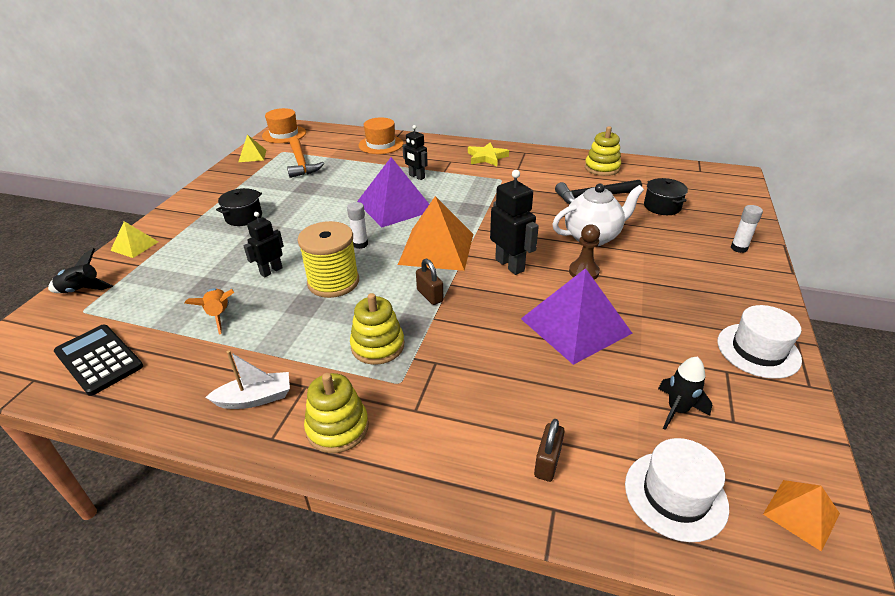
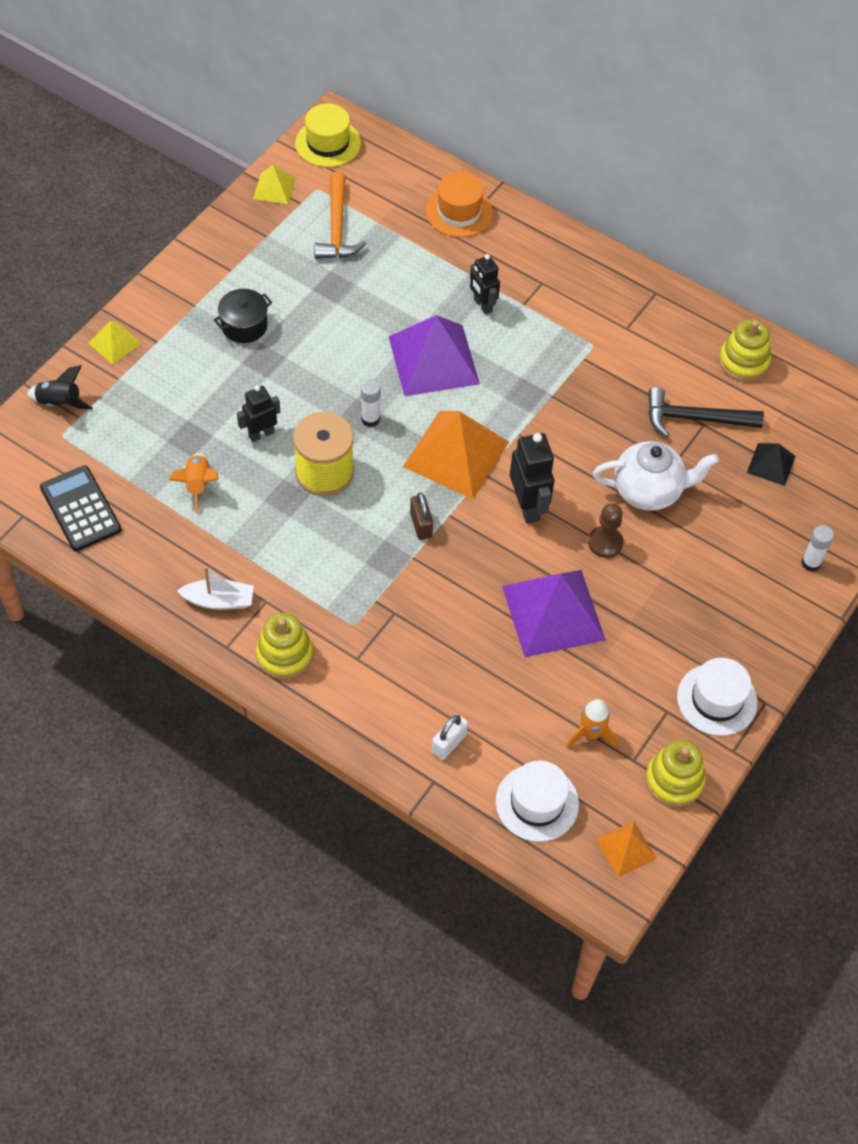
camera: 15 degrees right, 20 degrees up
(284, 134) = (328, 143): orange hat -> yellow hat
(377, 346) = (346, 575): yellow stacking toy -> yellow stacking toy (674, 780)
(486, 157) = (596, 289): yellow star -> none
(547, 462) = (449, 743): brown padlock -> white padlock
(662, 206) = (771, 464): black pot -> black pyramid
(677, 410) = (591, 734): black rocket -> orange rocket

